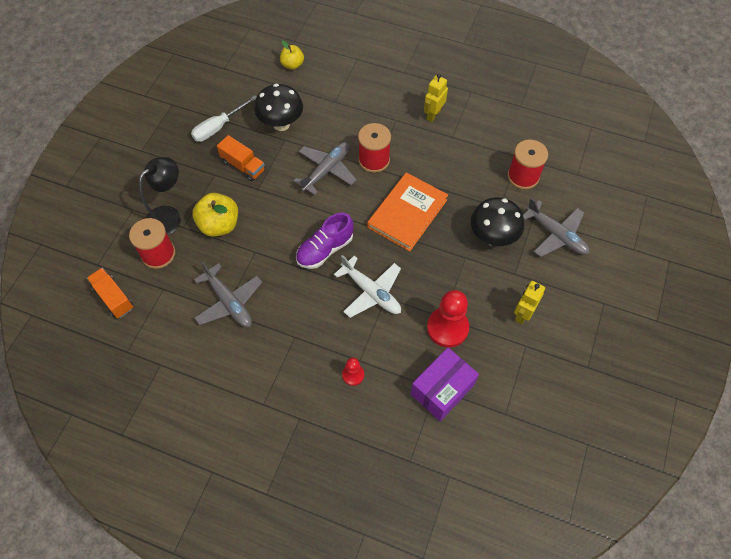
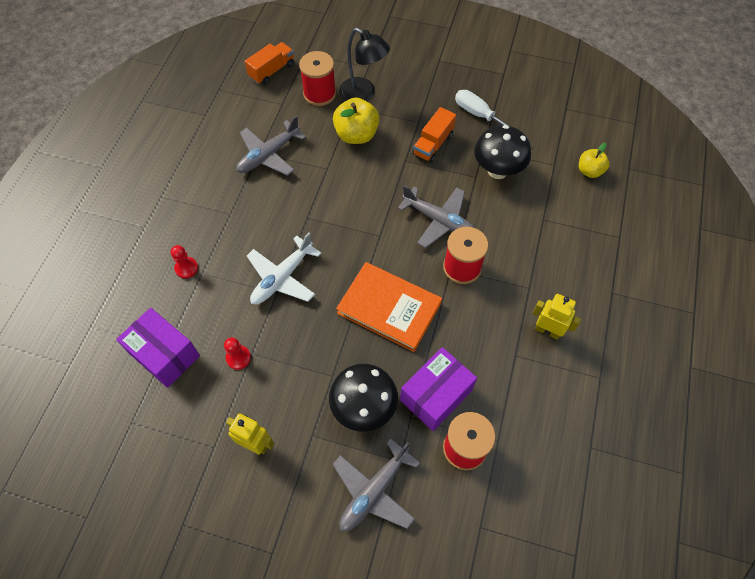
camera: 85 degrees right, 0 degrees up
(325, 250) = (333, 229): purple shoe -> none
(447, 328) = (238, 358): red pawn -> red pawn, size x0.51
(483, 189) = (436, 395): none -> purple box

